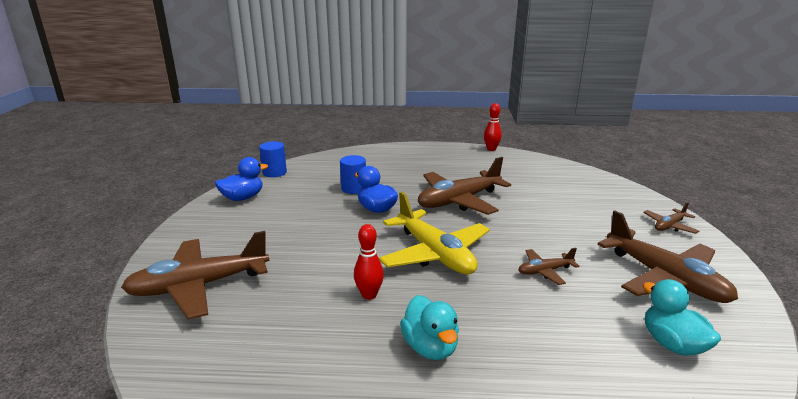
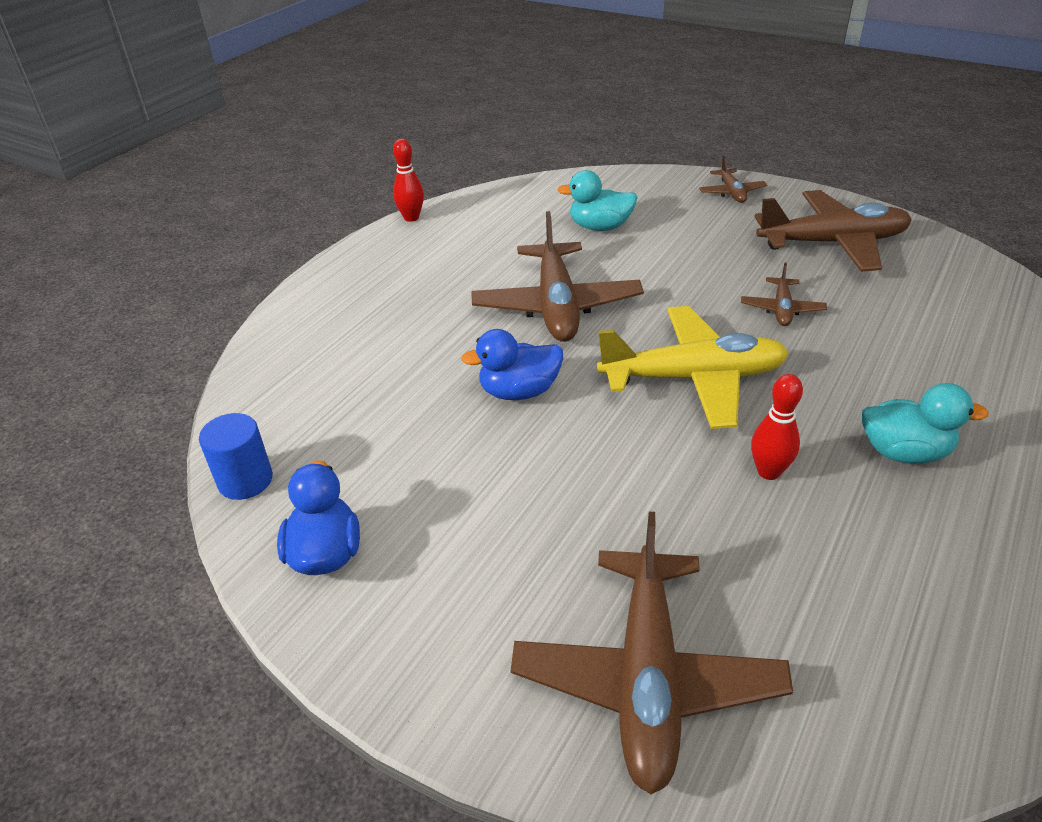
camera: 60 degrees left, 15 degrees up
(354, 188) = (421, 395): blue cylinder -> none
(672, 344) = (943, 290): turquoise duck -> turquoise duck (600, 227)

